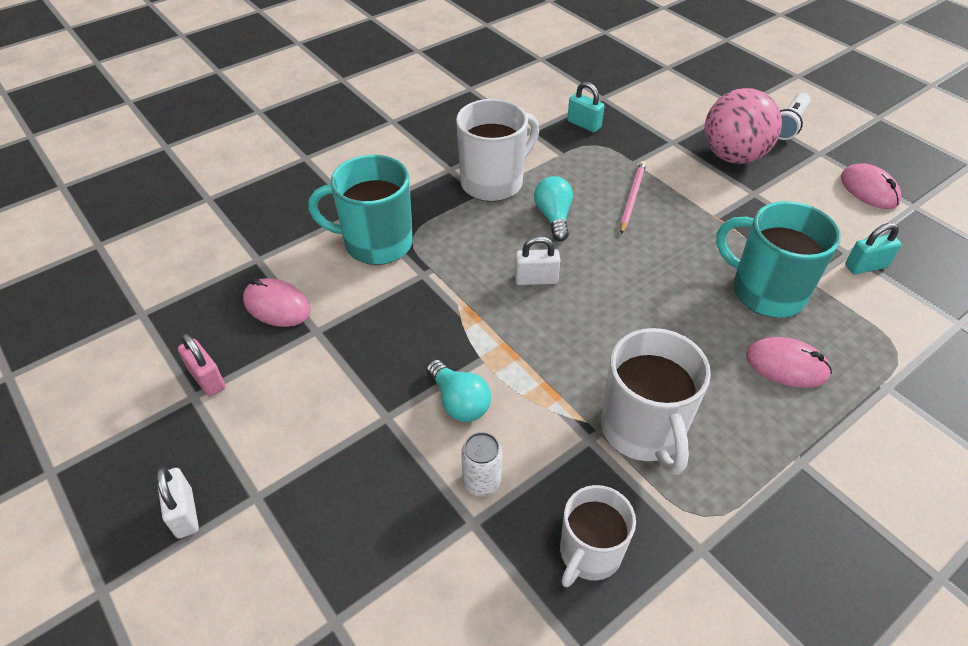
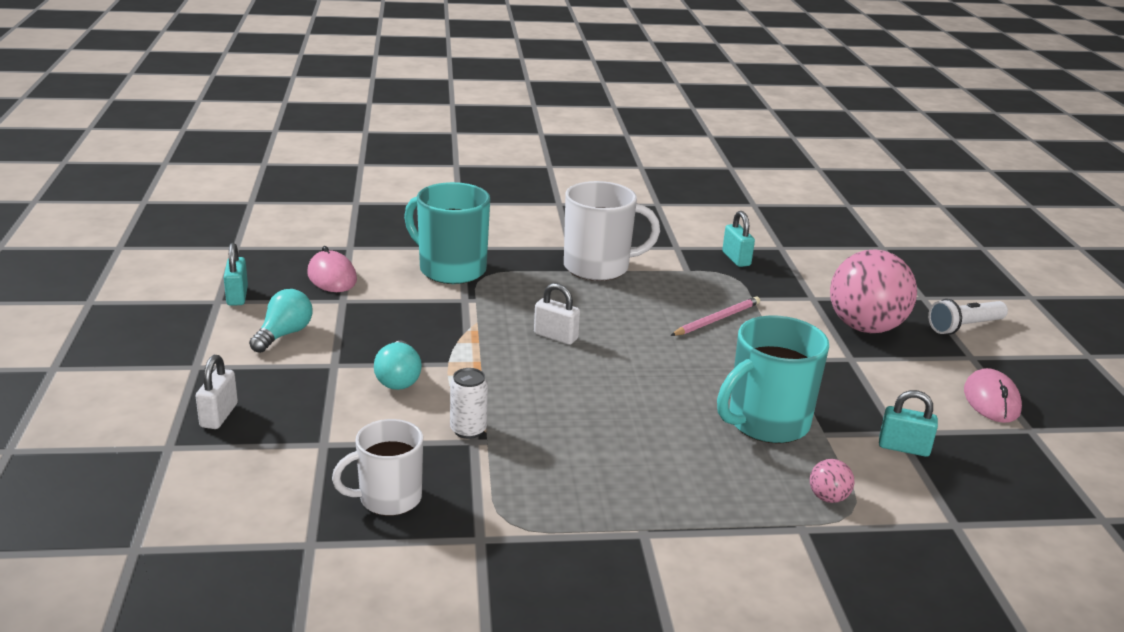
camera: 30 degrees right, 20 degrees down
(184, 513) = (143, 354): white padlock -> white padlock (219, 415)
(207, 379) = (237, 296): pink padlock -> turquoise padlock
(481, 482) = (358, 426): white can -> white can (468, 430)
(553, 217) = (624, 306): turquoise light bulb -> turquoise light bulb (284, 334)
(643, 430) = (526, 455): white mug -> none
(765, 291) = (766, 423): turquoise mug -> turquoise mug turned 105 degrees counterclockwise
(786, 366) = (717, 474): pink mouse -> none
(871, 345) = (828, 498): none -> pink ball

